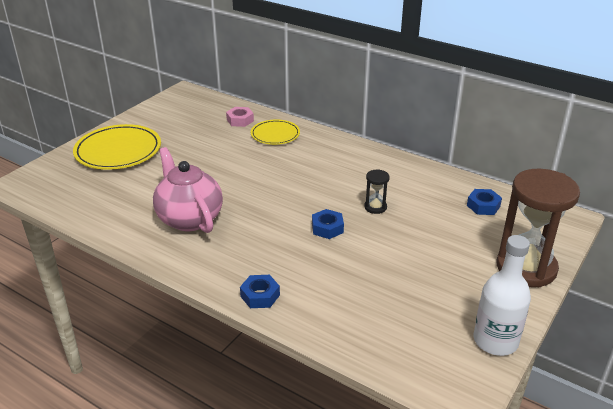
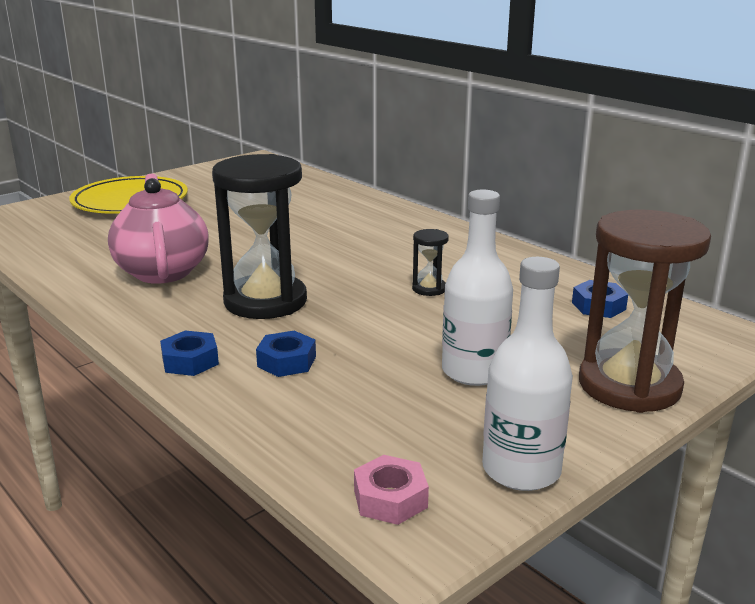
camera: 15 degrees right, 10 degrees down
(240, 120) = (305, 188): pink nut -> pink nut (390, 499)
(275, 134) = (341, 205): yellow plate -> none
(277, 235) = (265, 301): none -> black hourglass
(327, 228) = (342, 302): blue nut -> blue nut (286, 361)
(436, 273) = (474, 371): none -> white bottle

